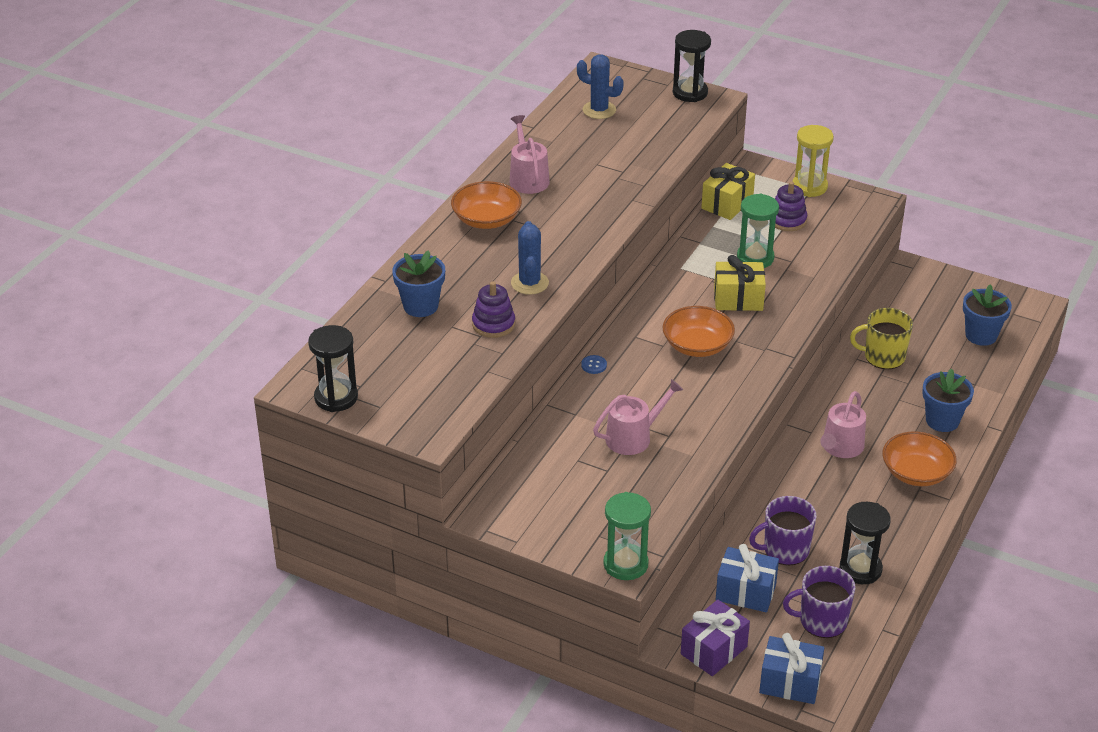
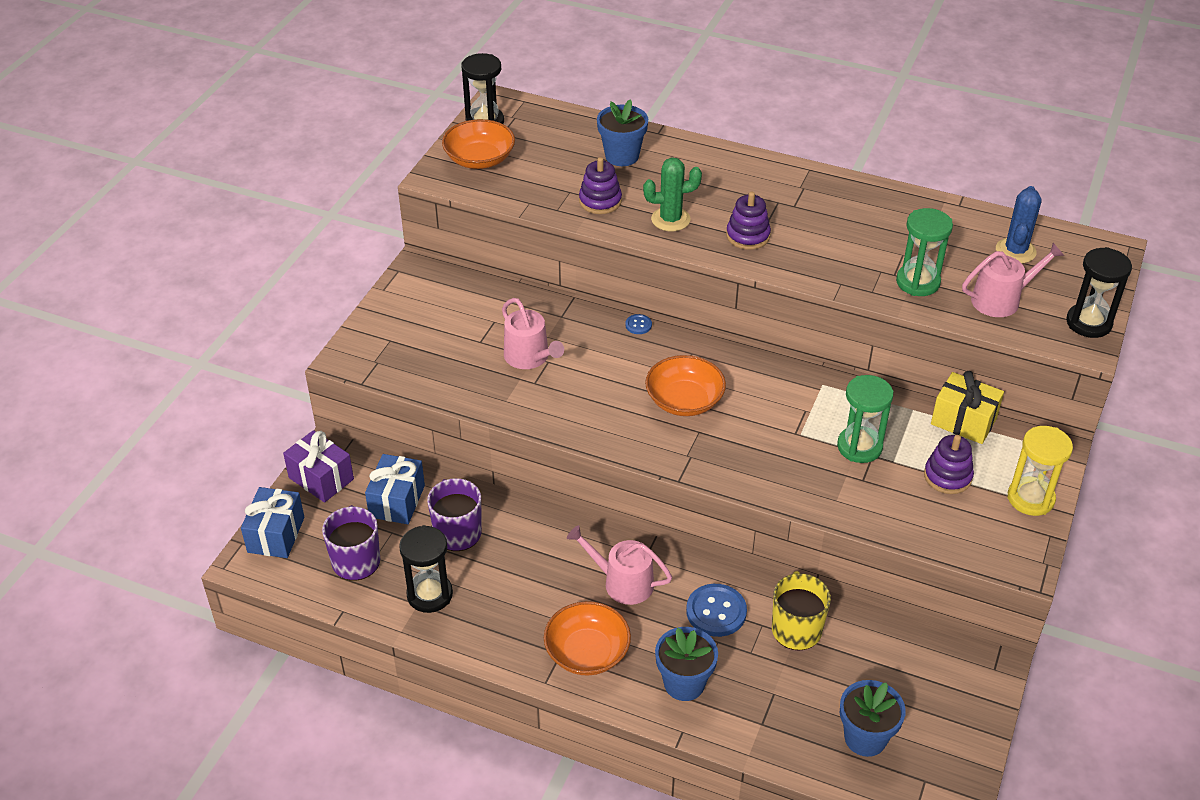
camera: 85 degrees right, 5 degrees up
(486, 219) = (773, 185): orange bowl -> orange bowl (479, 159)
(528, 178) = (856, 207): pink watering can -> pink watering can (1001, 300)
(529, 283) = (670, 219): blue cactus -> green cactus
(560, 241) = (748, 236): none -> purple stacking toy
(625, 564) = (351, 359): green hourglass -> green hourglass (918, 282)
(738, 299) = (775, 432): yellow gift -> none
(869, 397) = (716, 612): none -> blue button

